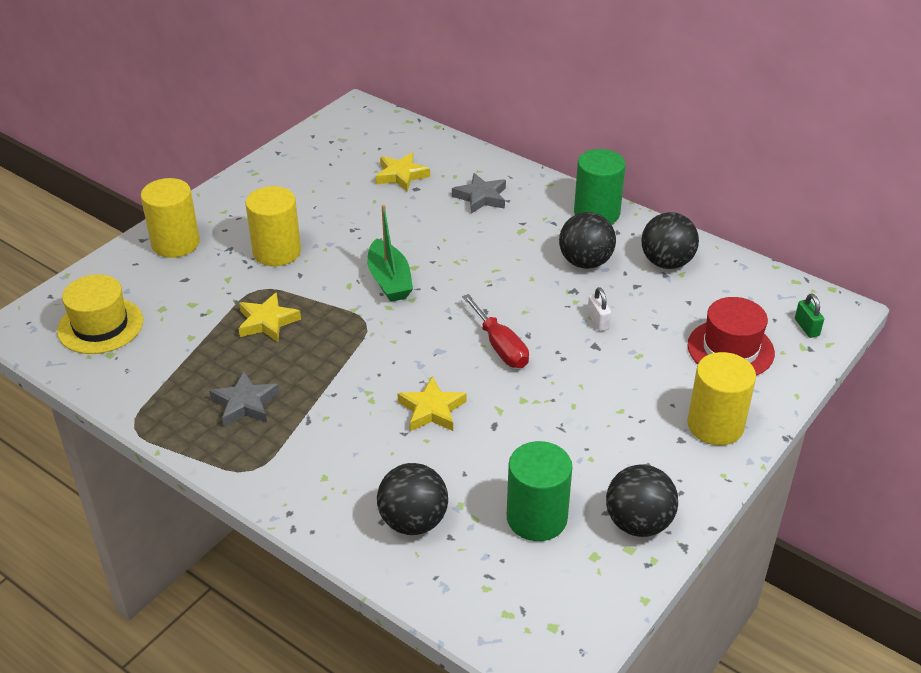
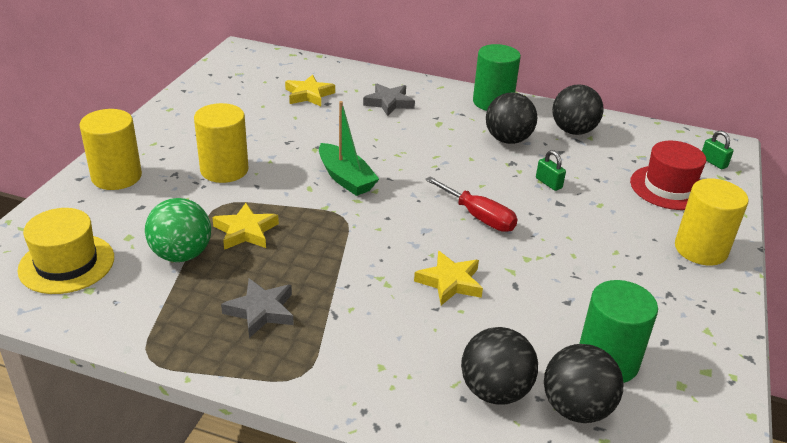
camera: 20 degrees left, 5 degrees down
(200, 335) = (182, 254): none -> green ball
(598, 321) = (548, 183): white padlock -> green padlock
(638, 523) = (698, 346): black ball -> black ball (576, 408)

